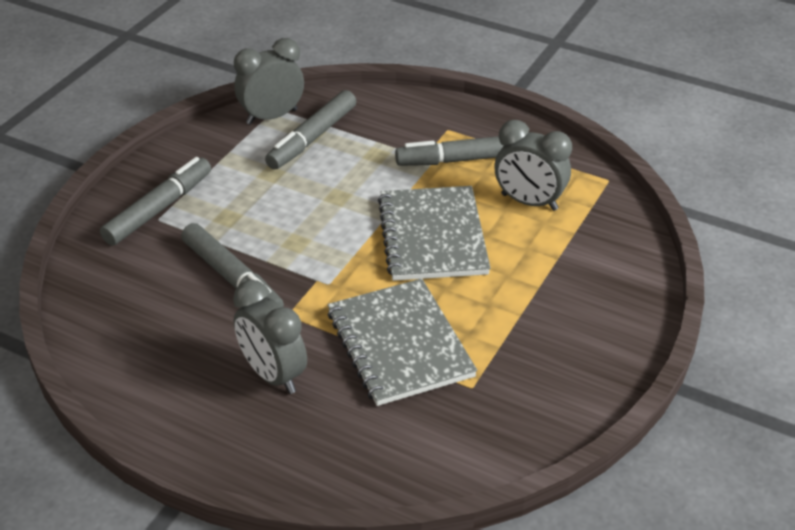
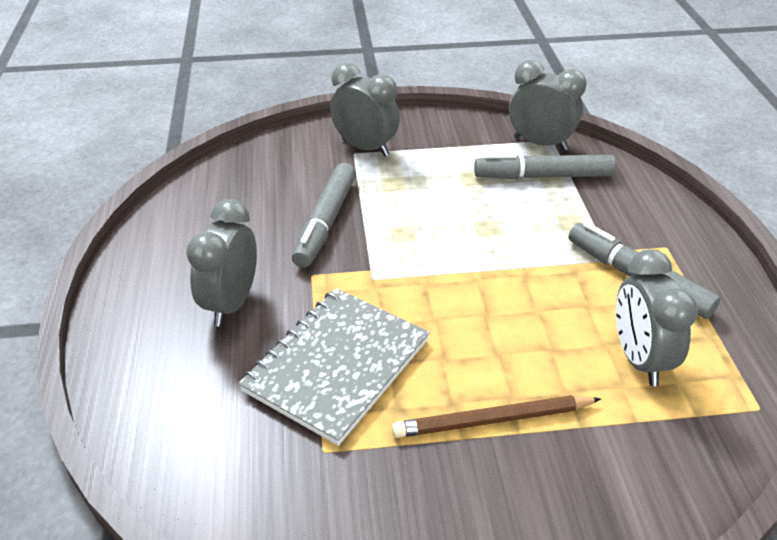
camera: 55 degrees right, 0 degrees up
(159, 209) = (365, 148): grey marker -> grey clock
(433, 236) = (506, 313): grey notebook -> none
(518, 293) = (493, 420): none -> brown pencil

